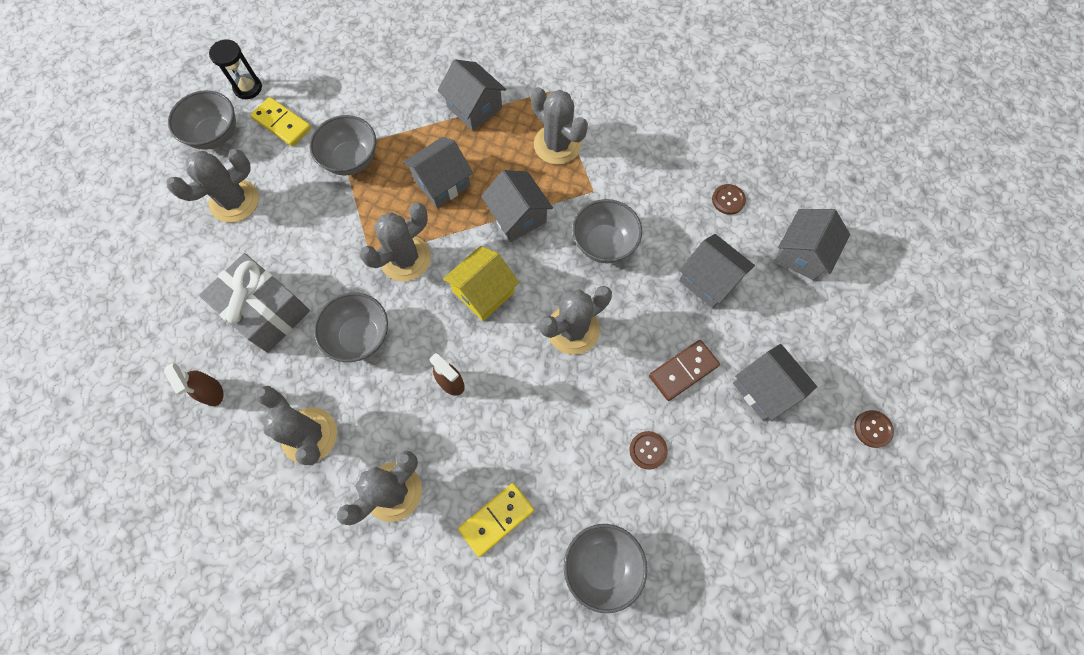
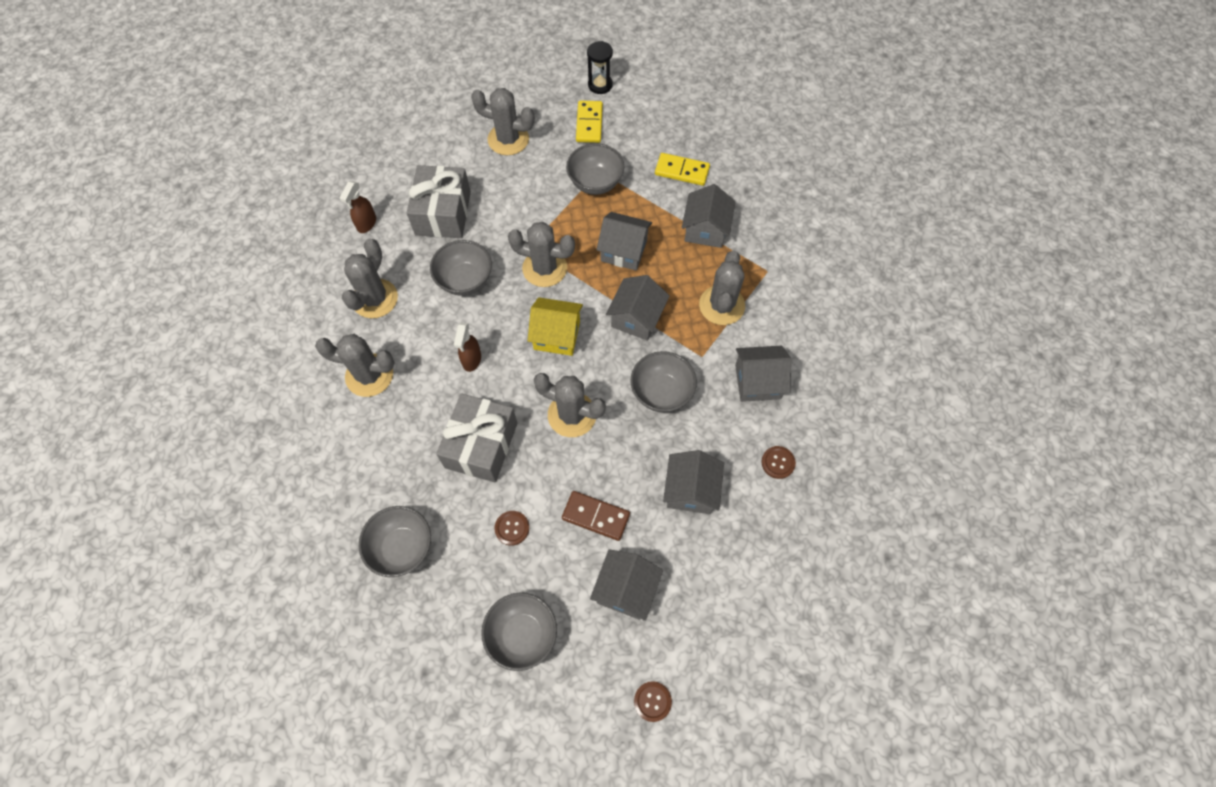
camera: 55 degrees right, 5 degrees down
(215, 135) = (548, 93): grey bowl -> grey bowl (522, 635)
(496, 519) = (391, 454): yellow domino -> yellow domino (682, 171)
(547, 428) = (481, 445): none -> grey gift
(802, 253) = (774, 552): grey house -> grey house (757, 382)

